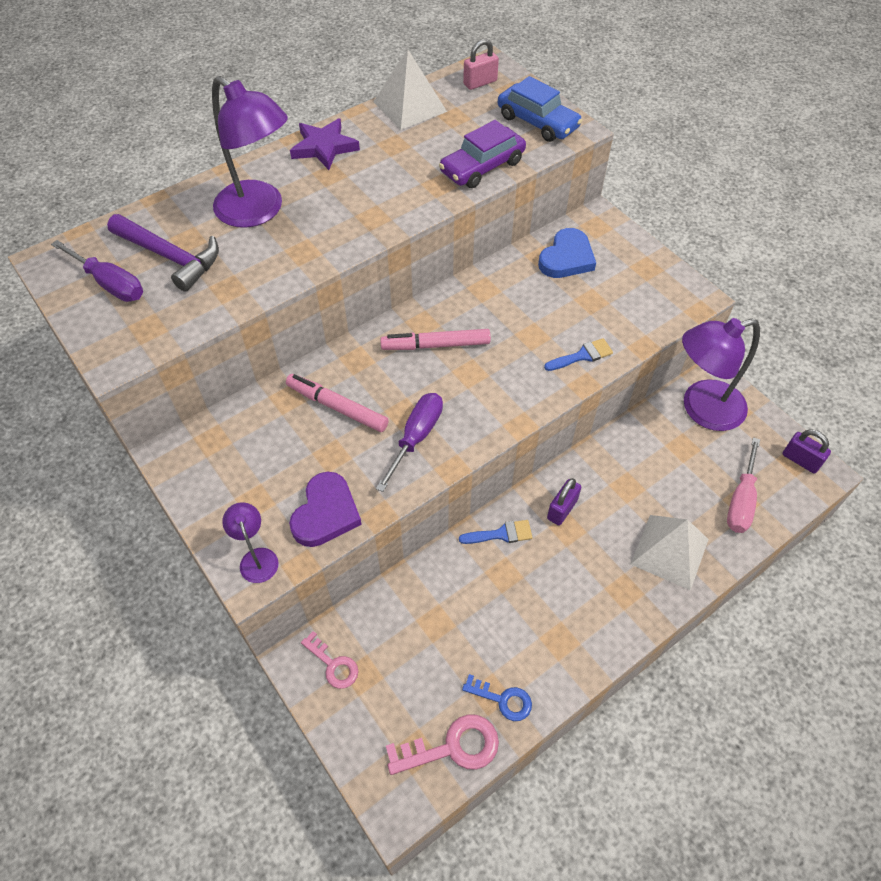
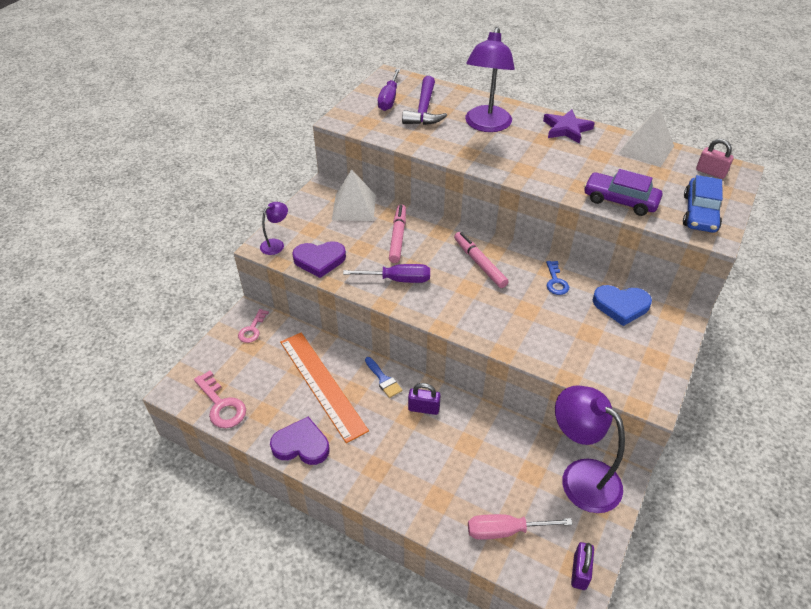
camera: 65 degrees right, 10 degrees down
(476, 606) = (322, 384): none -> orange ruler
(503, 699) = (262, 421): blue key -> blue key (556, 281)
(560, 663) = (301, 445): none -> purple heart
(582, 355) = (529, 343): blue brush -> none
(669, 551) = (426, 489): white pyramid -> white pyramid (354, 207)

